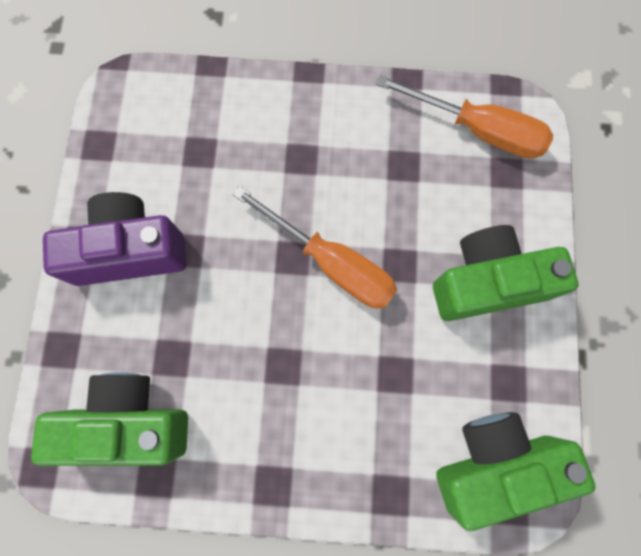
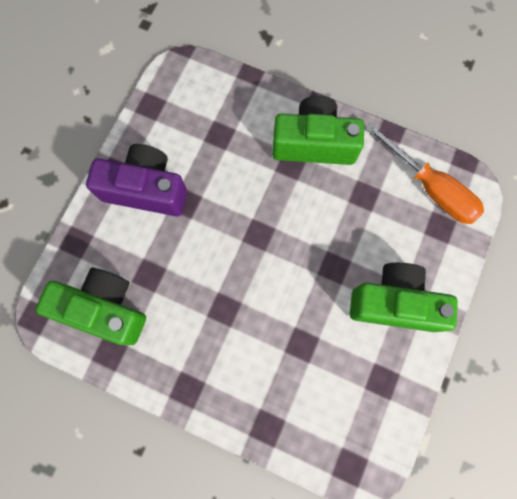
camera: 20 degrees right, 0 degrees up
(331, 263) = (285, 248): orange screwdriver -> none
(494, 462) = (350, 433): green camera -> green camera (314, 143)

